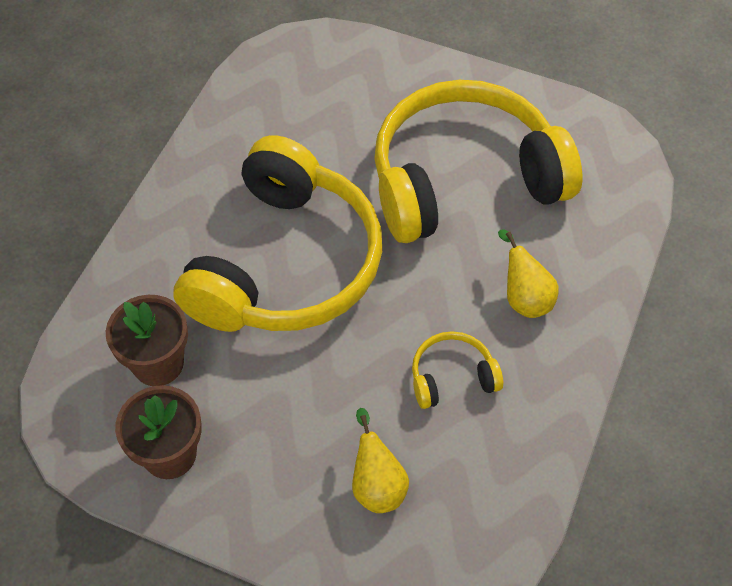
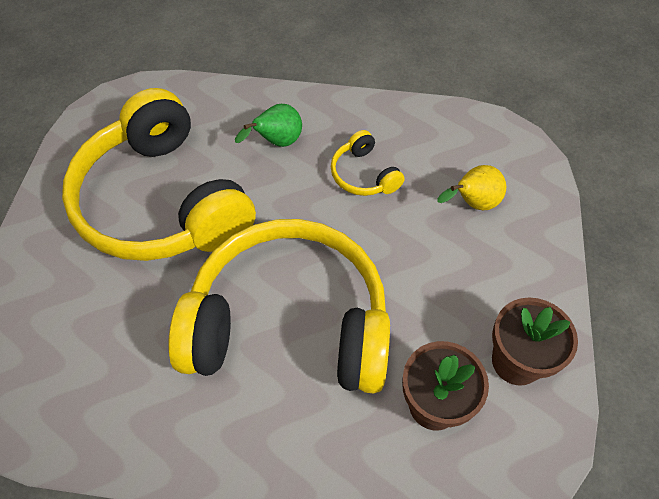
camera: 105 degrees left, 0 degrees up
(524, 298) = (277, 142): yellow pear -> green pear

